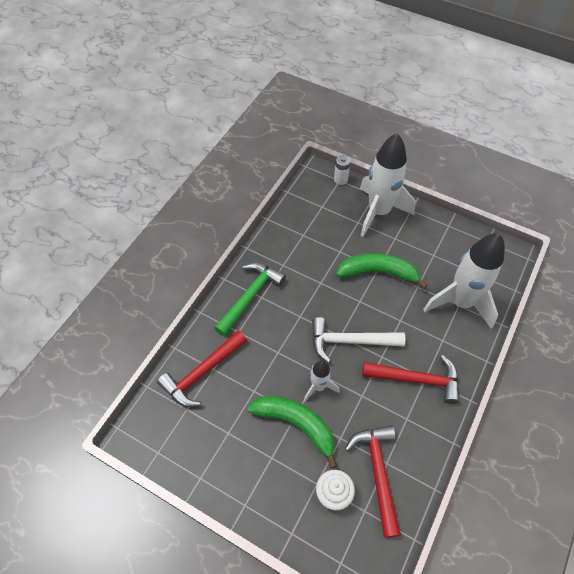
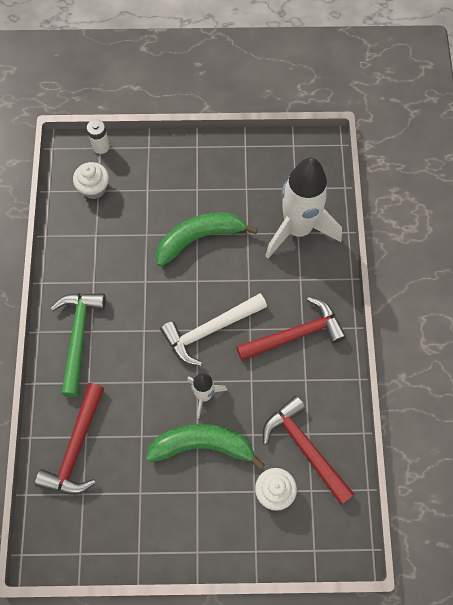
camera: 30 degrees left, 10 degrees up
(320, 204) = (94, 188): none -> white cupcake
(378, 212) = (164, 166): white rocket -> none

